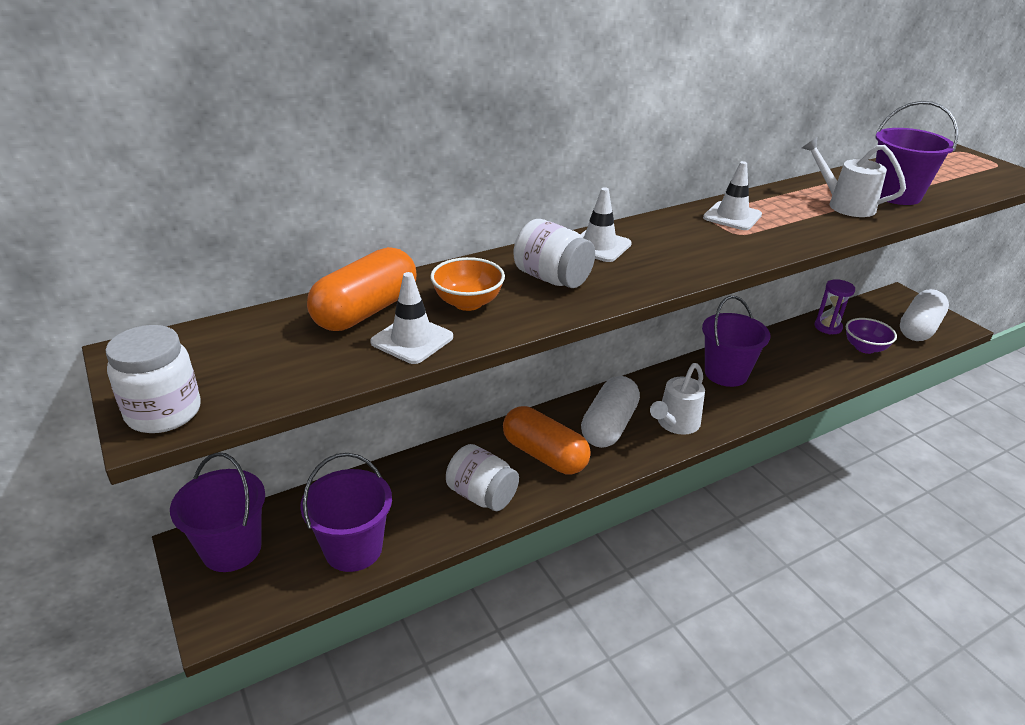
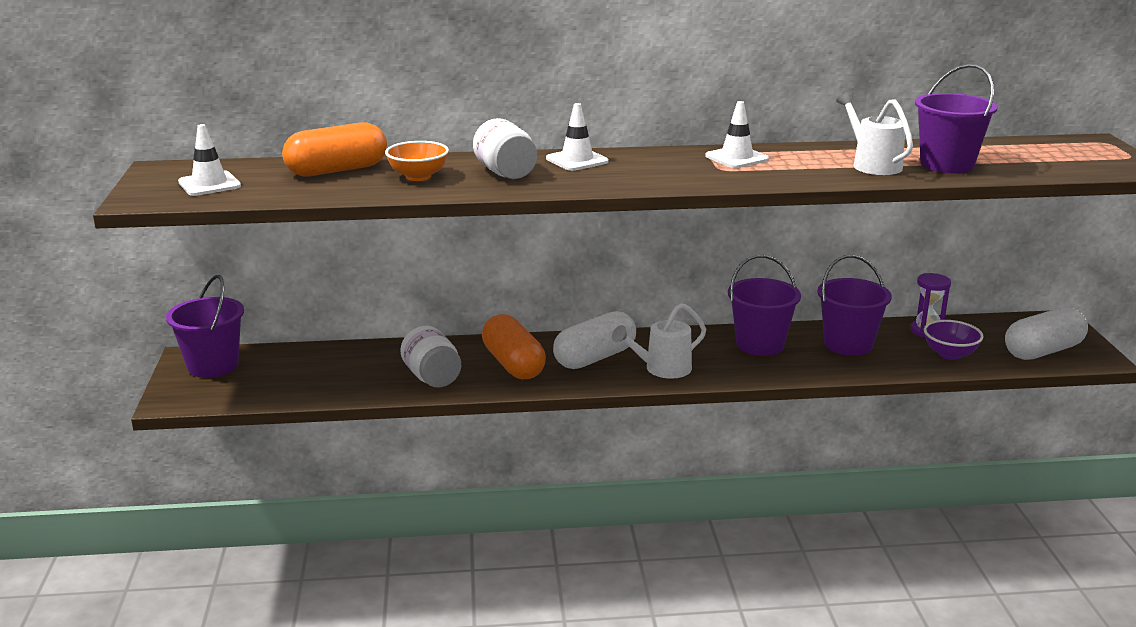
camera: 25 degrees right, 10 degrees down
(164, 413) = (149, 196): white jar -> none
(353, 549) = (300, 385): purple bucket -> purple bucket (848, 344)
(412, 340) = (350, 189): white traffic cone -> white traffic cone (209, 184)

